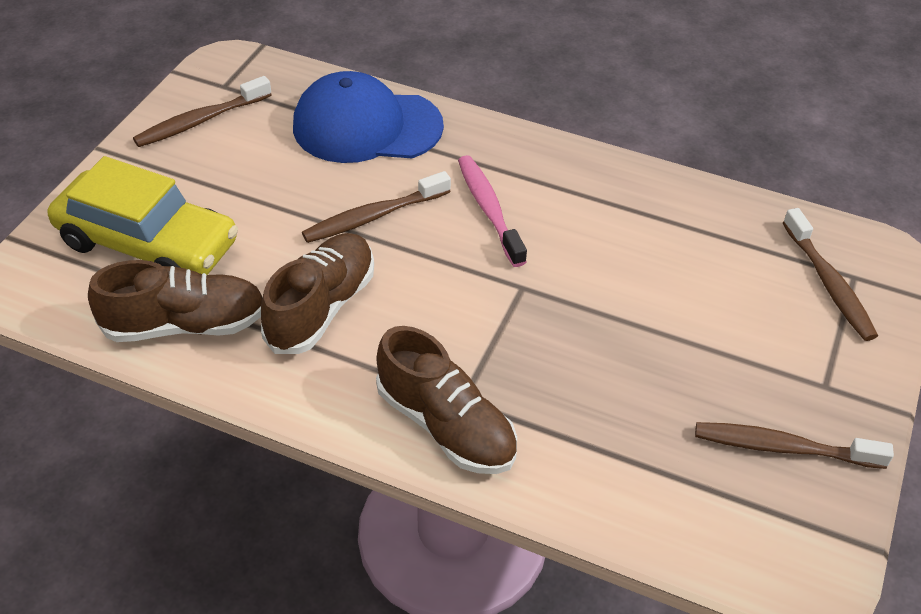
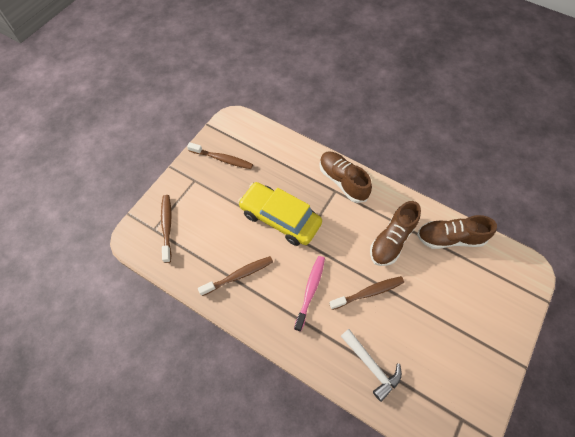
camera: 170 degrees left, 15 degrees up
(148, 243) = (477, 288): yellow car -> yellow car (280, 218)
(200, 121) = (470, 383): brown toothbrush -> brown toothbrush (239, 275)
(367, 126) = (371, 366): blue cap -> white hammer
(489, 209) = (310, 290): pink toothbrush -> pink toothbrush turned 150 degrees counterclockwise

